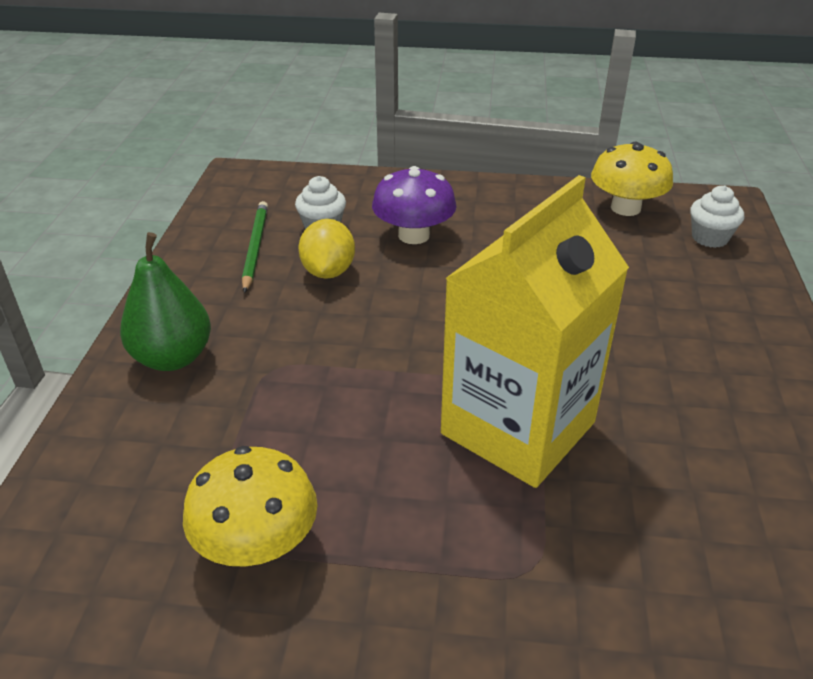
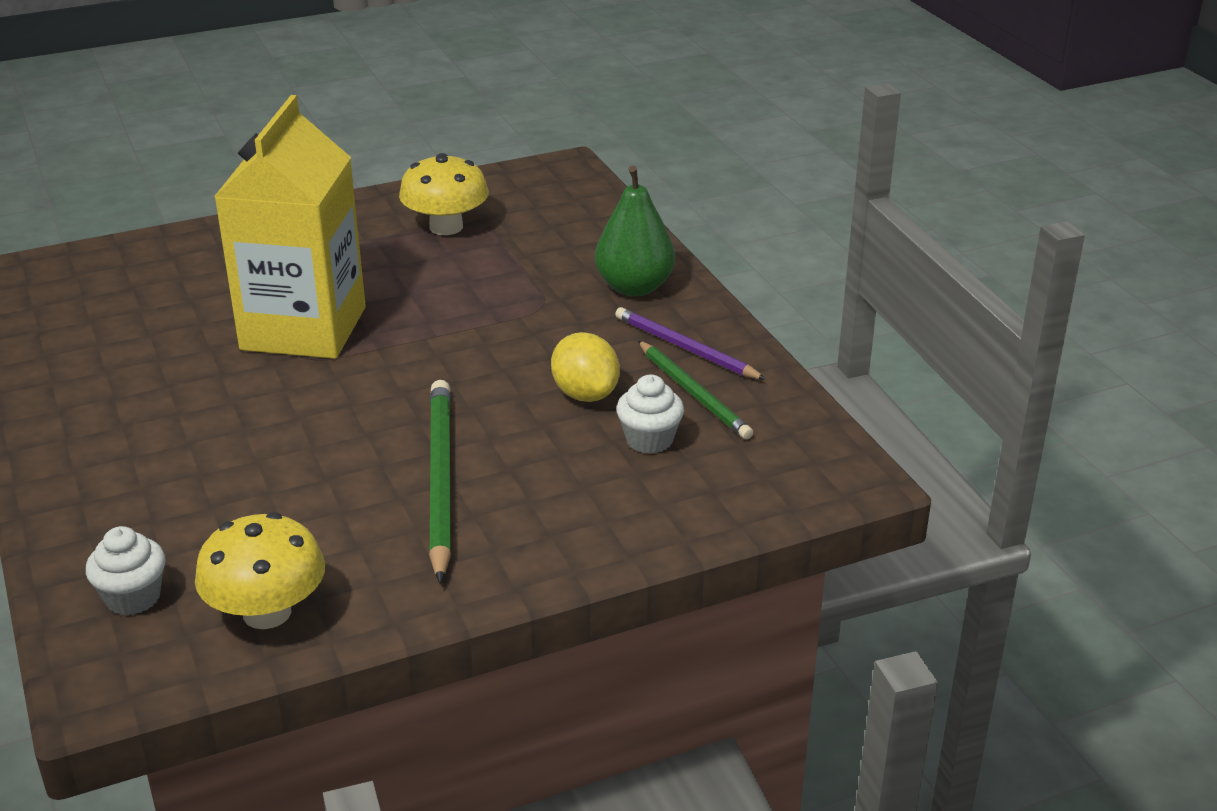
camera: 150 degrees right, 5 degrees down
(214, 282) = (686, 348): none -> purple pencil
(414, 235) = (531, 467): purple mushroom -> none
(480, 246) = (440, 480): none -> green pencil

